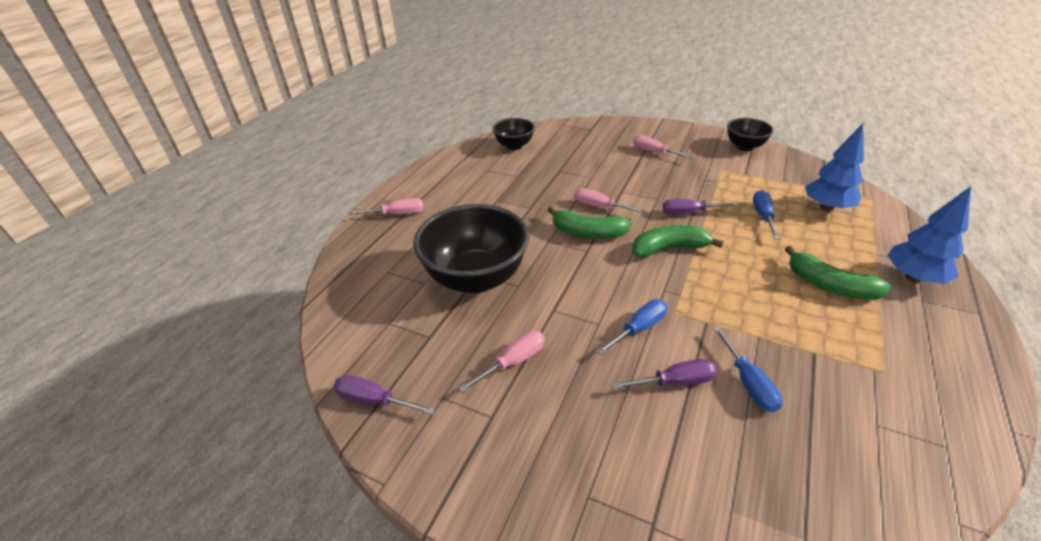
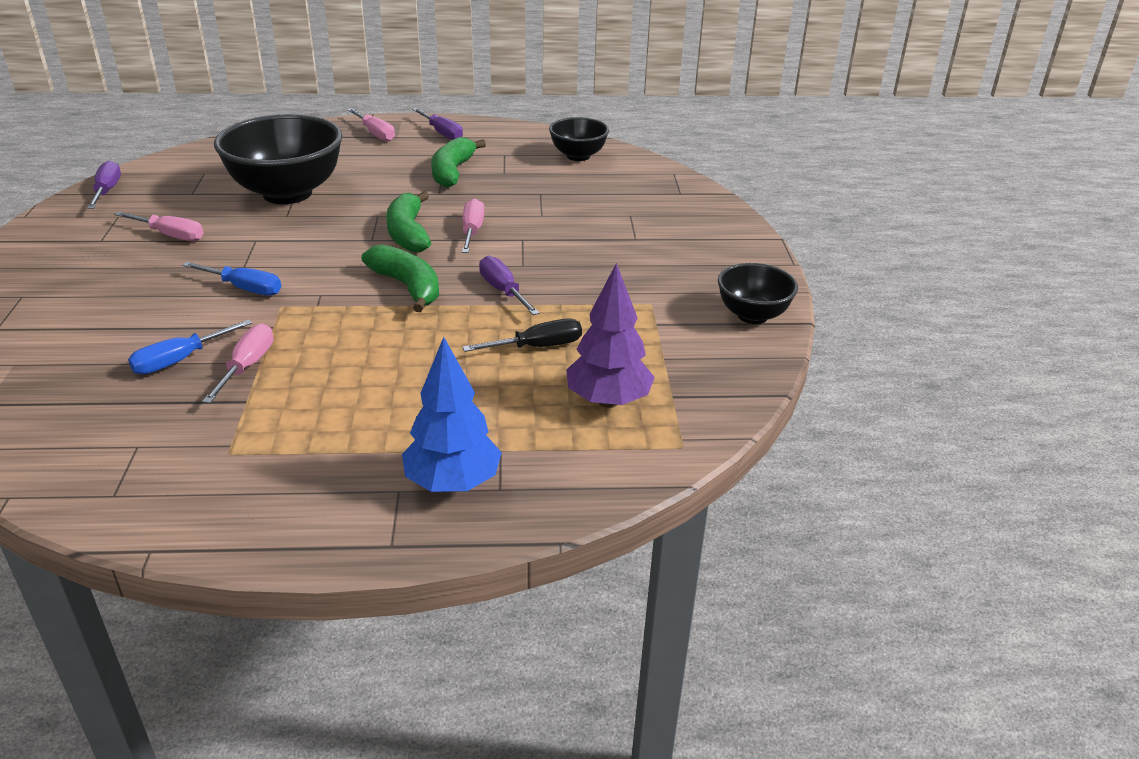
camera: 60 degrees right, 5 degrees down
(654, 152) = (654, 246): pink screwdriver -> pink screwdriver (247, 367)
(674, 382) = (168, 318): purple screwdriver -> purple screwdriver (442, 133)
(763, 216) = (537, 347): blue screwdriver -> black screwdriver
(826, 207) = (608, 401): blue tree -> purple tree
(829, 286) = (391, 408): green banana -> green banana (452, 172)

